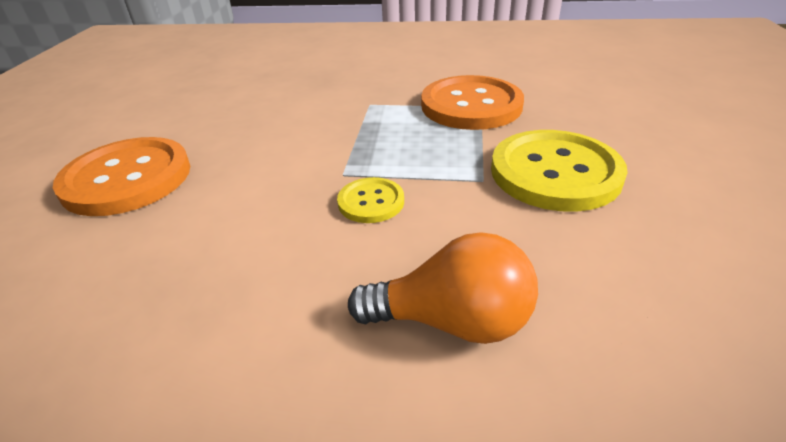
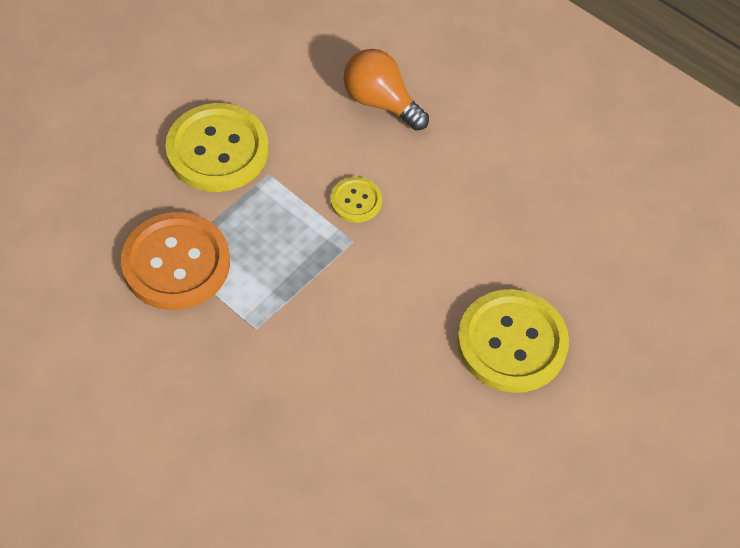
camera: 150 degrees left, 20 degrees up
(127, 178) = (512, 343): orange button -> yellow button

